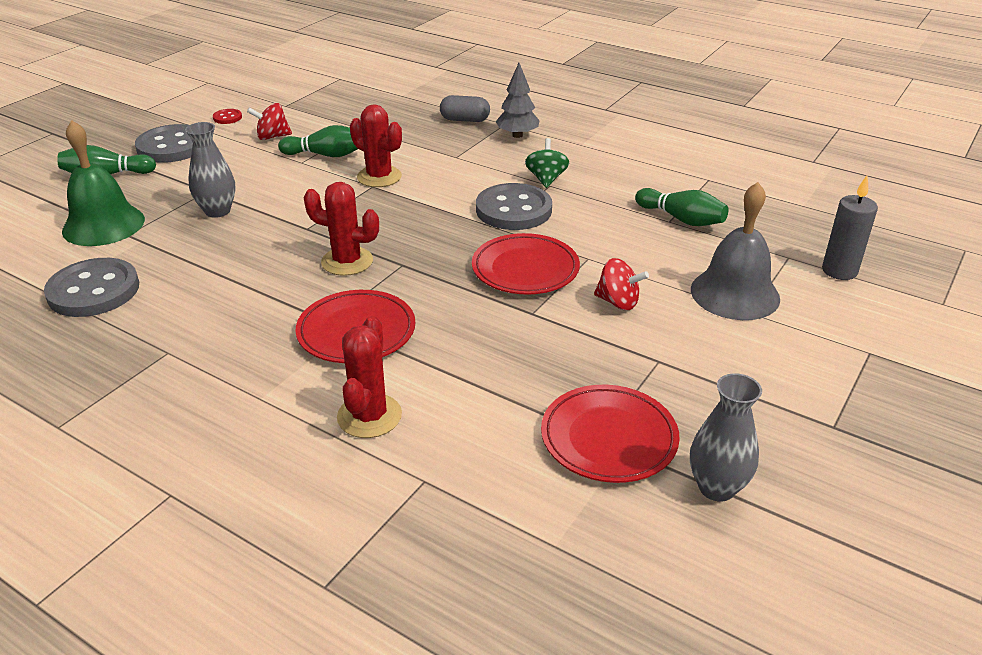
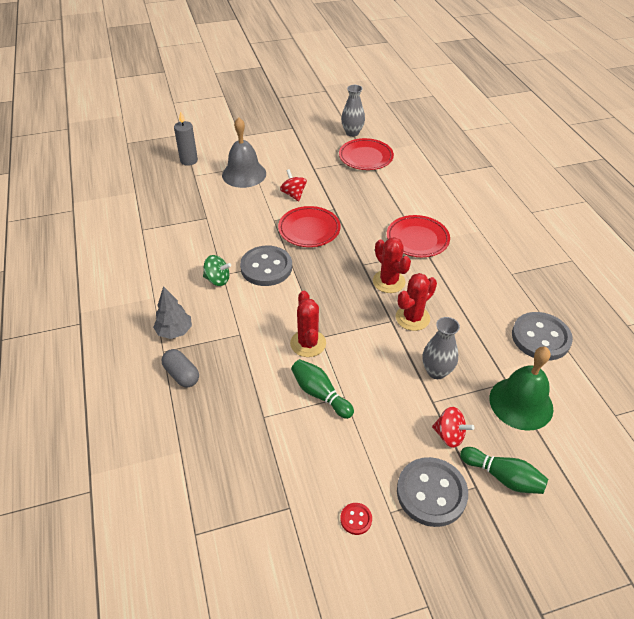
camera: 140 degrees left, 10 degrees up
(272, 137) = (340, 451): red spinning top -> red spinning top (449, 435)
(369, 416) = (441, 202): red cactus -> red cactus (412, 318)
(546, 179) = (217, 280): green spinning top -> green spinning top turned 120 degrees counterclockwise
(681, 219) = (199, 215): green bowling pin -> none

